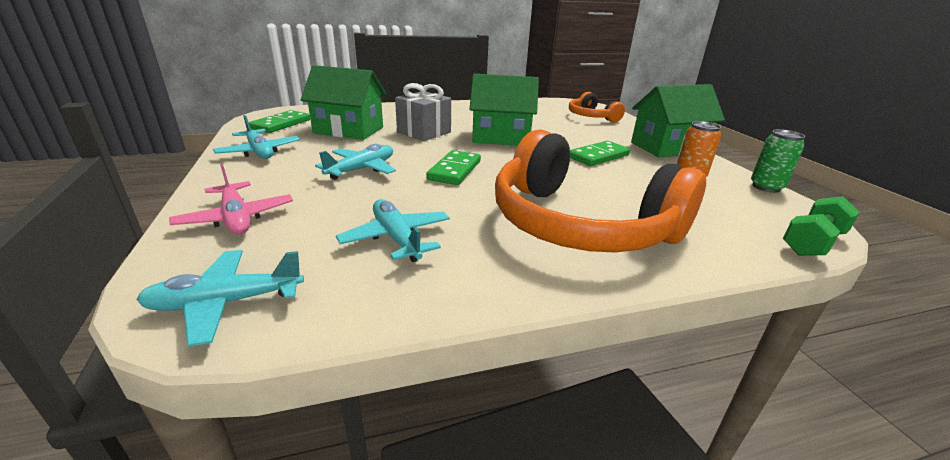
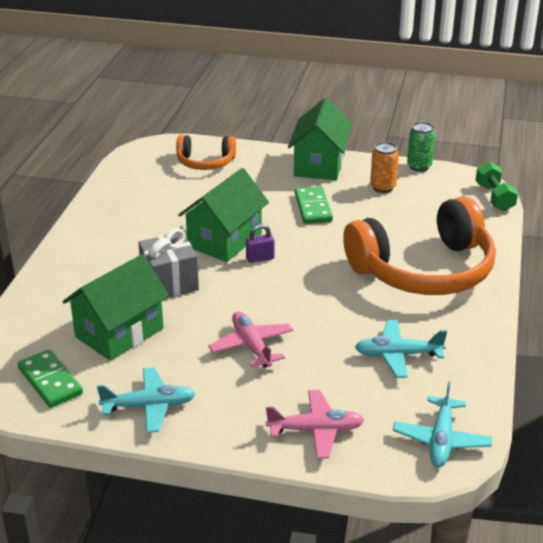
camera: 60 degrees left, 5 degrees up
(362, 169) = (251, 346): turquoise plane -> pink plane
(455, 170) = (291, 294): green domino -> none
(493, 151) = (260, 258): none -> purple padlock

